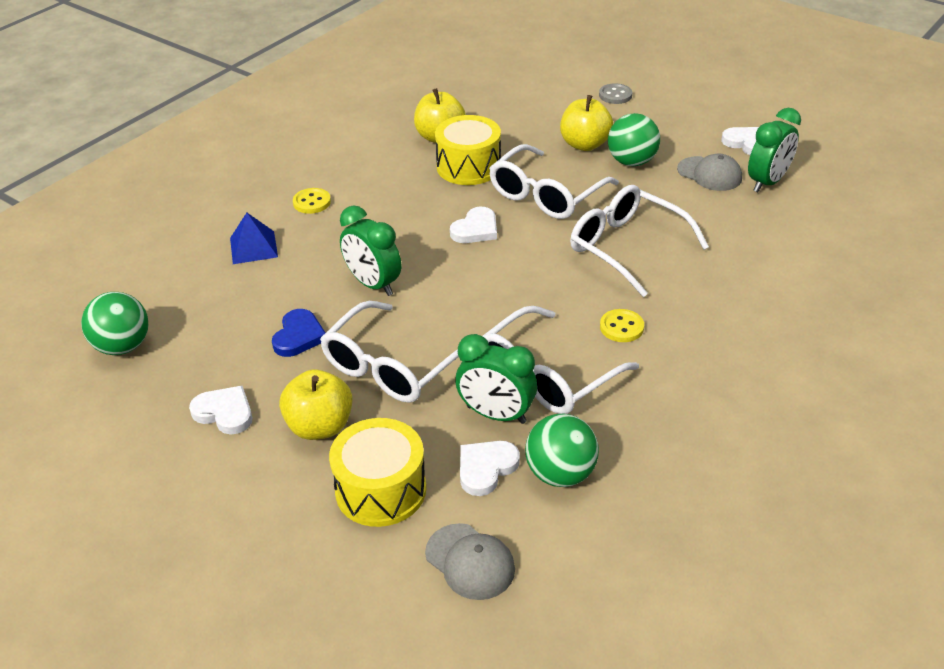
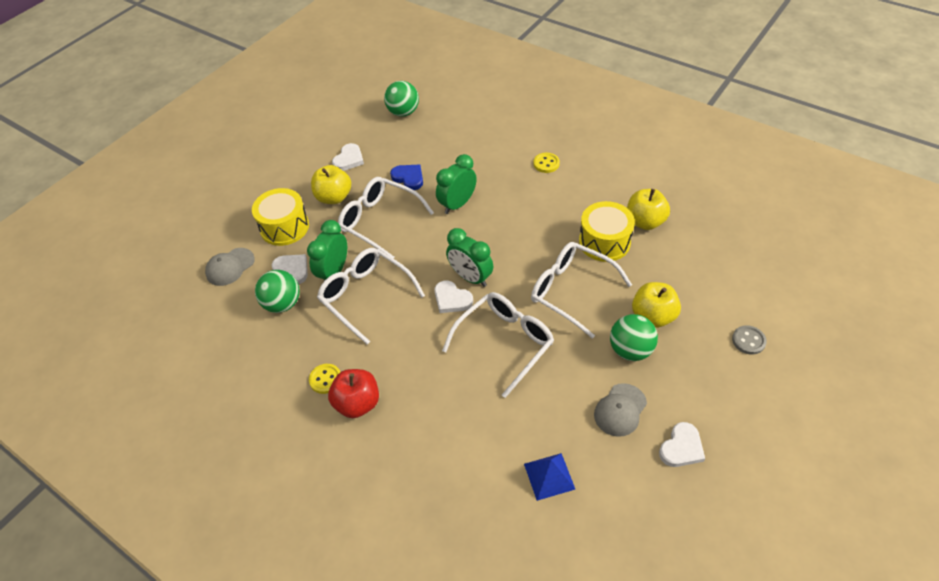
camera: 90 degrees right, 10 degrees up
(253, 247) = (494, 145): blue pyramid -> blue pyramid (549, 476)
(299, 336) = (408, 178): blue heart -> blue heart turned 150 degrees counterclockwise
(476, 229) = (521, 251): white heart -> white heart (452, 299)
(621, 327) = (410, 337): yellow button -> yellow button (325, 379)
(735, 374) = (357, 403): none -> red apple
(767, 182) = (613, 457): green clock -> green clock (470, 277)

